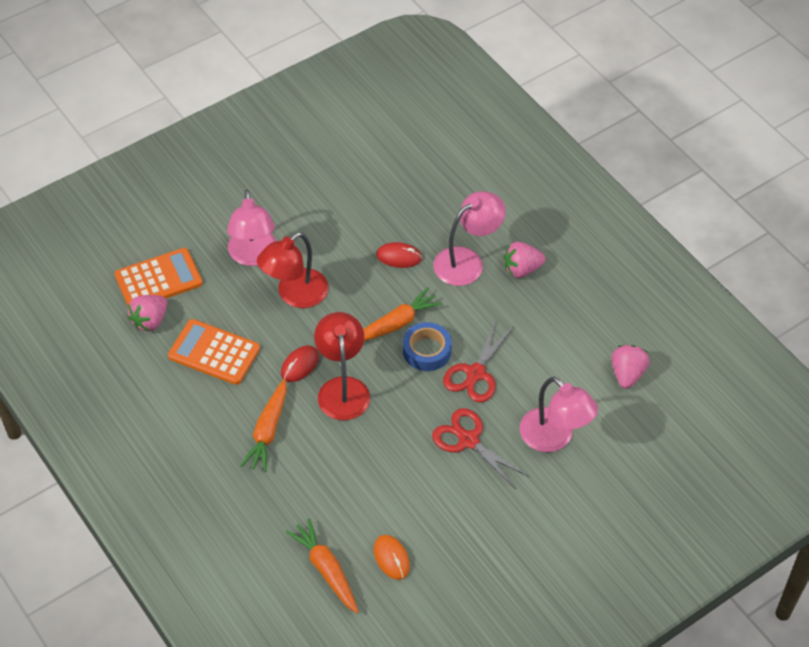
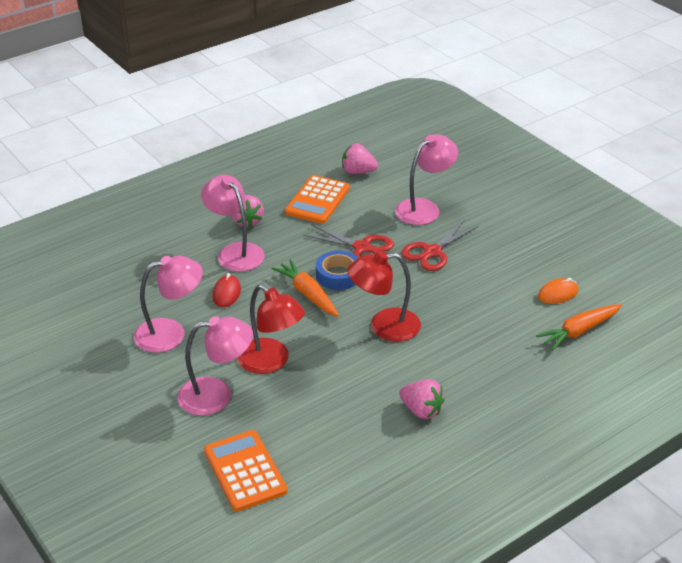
camera: 90 degrees left, 15 degrees down
(150, 321) = (303, 474): pink strawberry -> pink strawberry (421, 410)
(214, 352) = (345, 418): orange calculator -> orange calculator (317, 200)
(267, 431) = (438, 374): orange carrot -> none
(300, 365) = (358, 355): red mouse -> none
(340, 217) = (170, 333): none -> pink lamp

